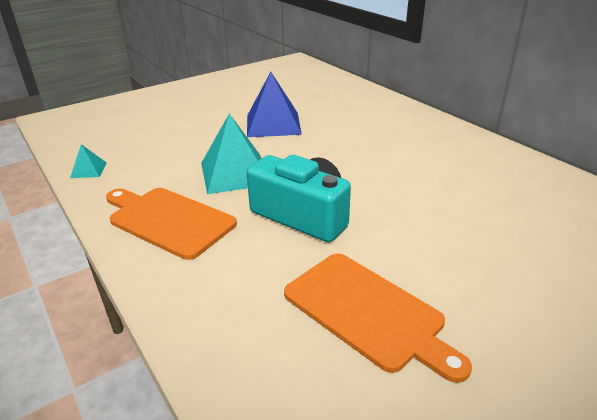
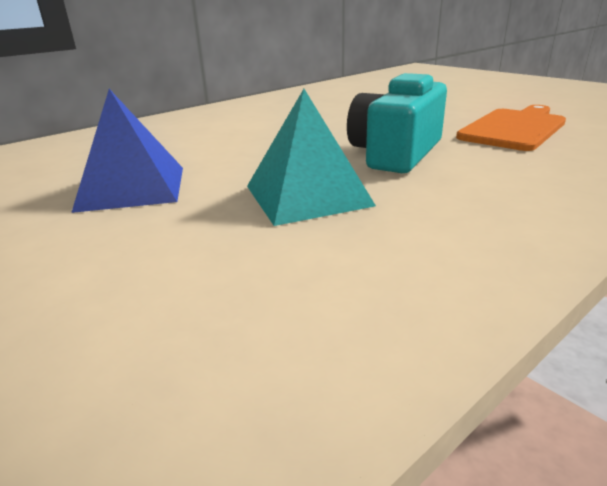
camera: 95 degrees left, 5 degrees down
(88, 170) = (322, 378): turquoise pyramid -> none
(168, 220) = (464, 221): orange cutting board -> none

